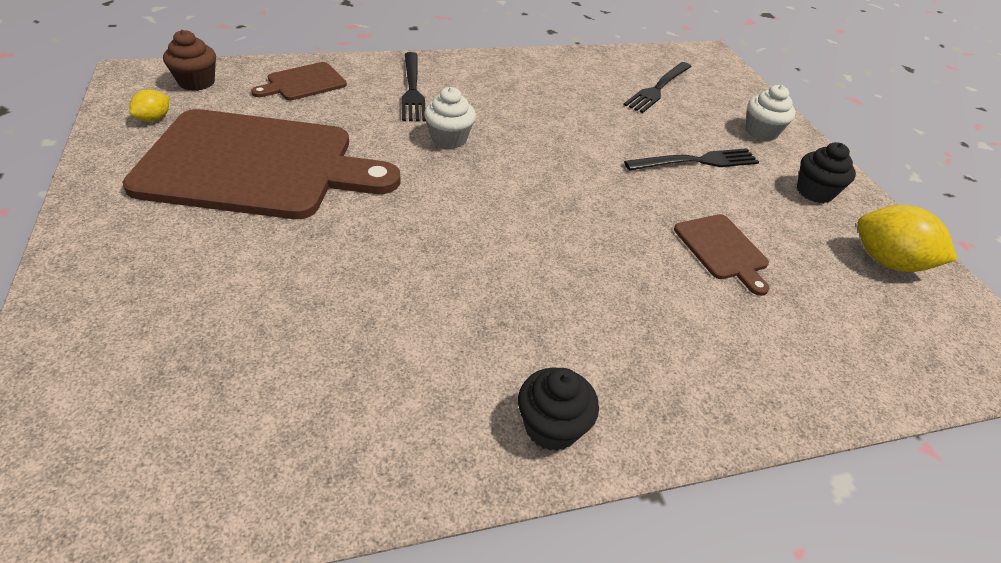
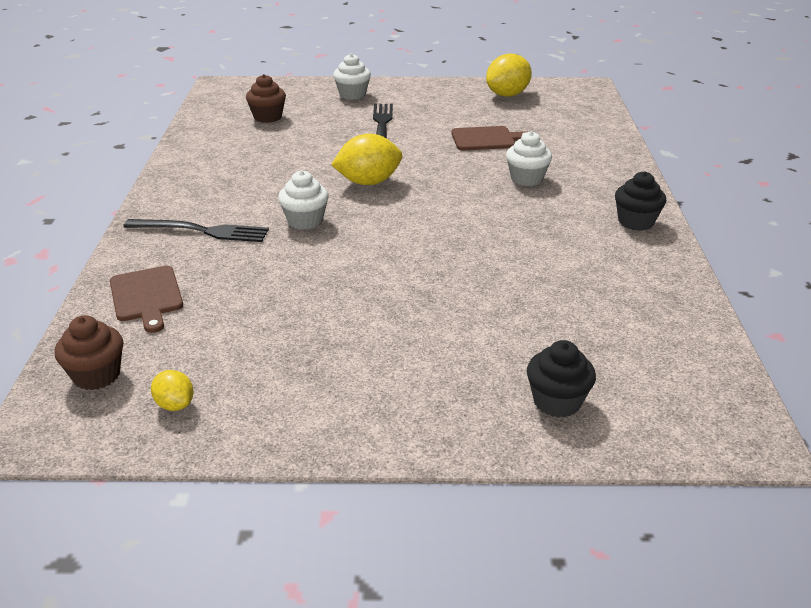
camera: 70 degrees left, 10 degrees down
(256, 165) = (308, 329): brown cutting board -> none
(548, 167) = (368, 182): none -> yellow lemon
(627, 296) = (526, 179): none -> white cupcake
(658, 88) = (267, 117): black fork -> brown cupcake
(814, 192) = (432, 96): black cupcake -> black cupcake (557, 401)

